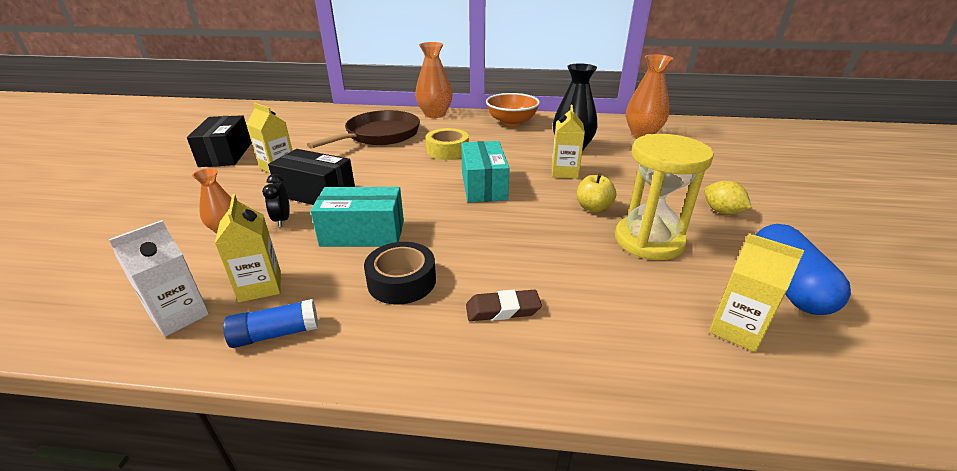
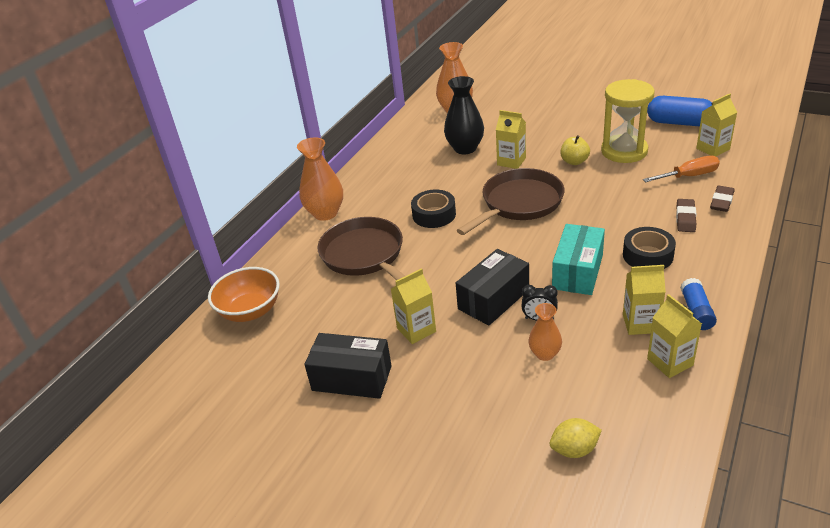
camera: 65 degrees left, 5 degrees up
(179, 316) = (670, 362): white carton -> yellow carton
(447, 151) = (434, 215): yellow tape -> black tape
(484, 186) = (519, 204): turquoise box -> brown pan
(511, 122) = (384, 168): orange bowl -> orange bowl (250, 311)
(569, 348) = (722, 201): none -> brown eraser
(625, 306) = (689, 176): none -> orange screwdriver
(721, 212) = (597, 116): yellow lemon -> yellow lemon (574, 449)

